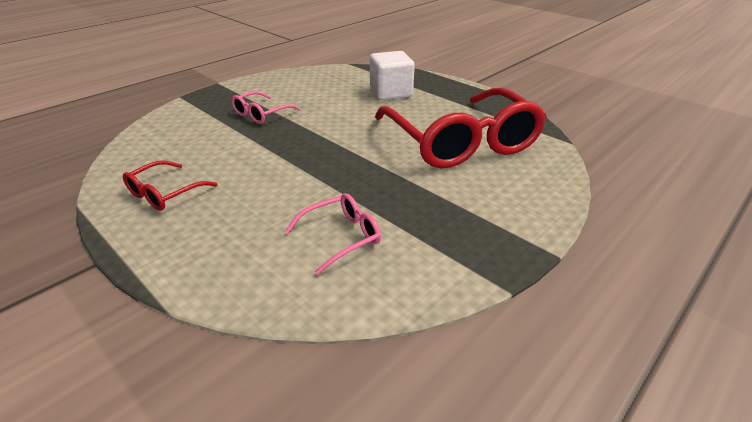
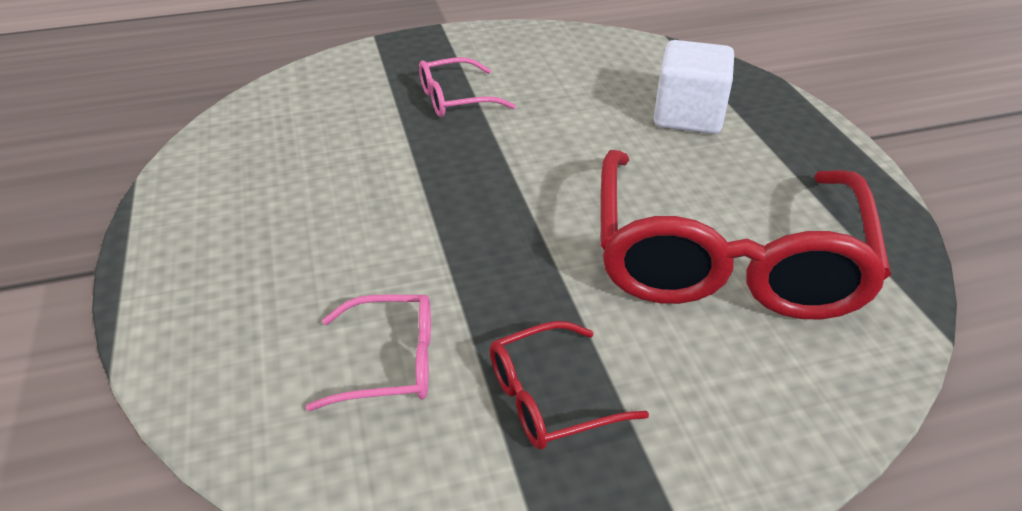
camera: 30 degrees right, 5 degrees up
(165, 193) = (238, 195): red glasses -> red glasses (551, 397)

